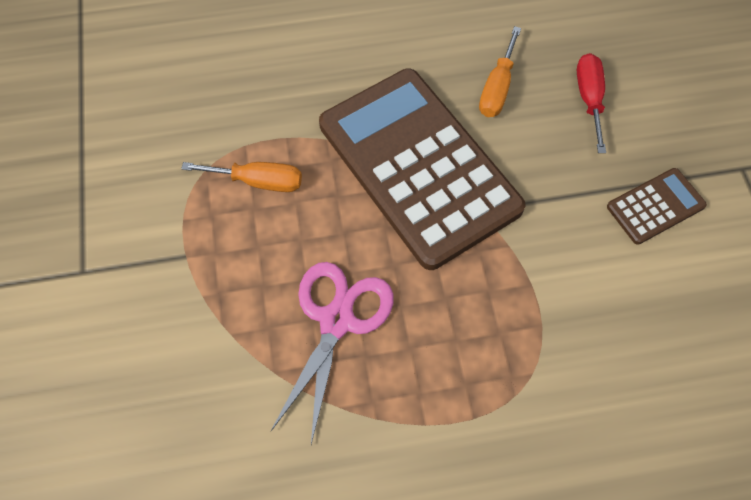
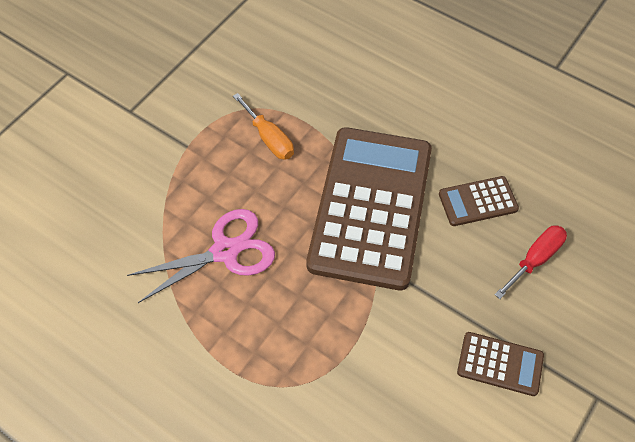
camera: 45 degrees right, 5 degrees down
(497, 88) = (478, 201): orange screwdriver -> brown calculator

